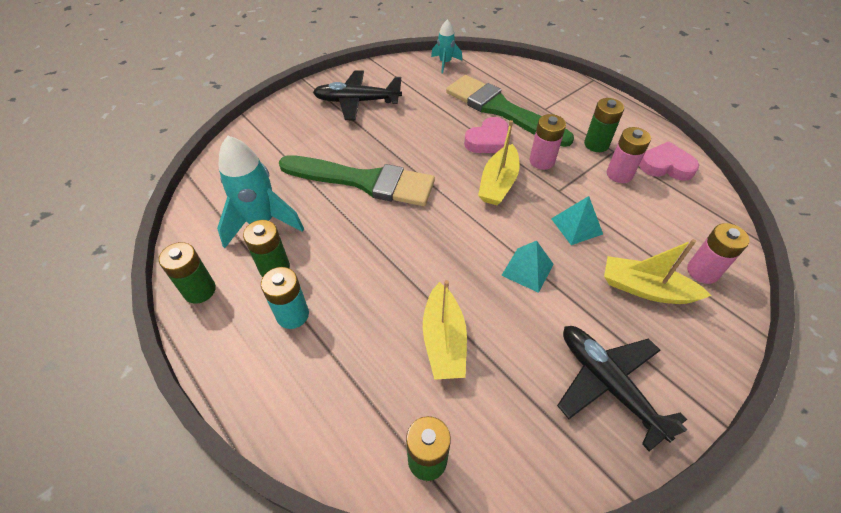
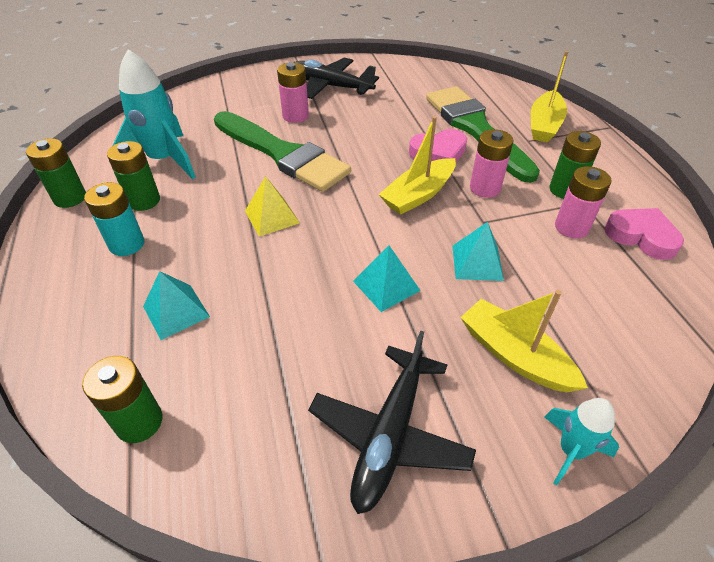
camera: 25 degrees right, 5 degrees down
(384, 357) = (176, 311): none -> turquoise pyramid
(398, 243) = (272, 216): none -> yellow pyramid
(444, 340) = (244, 319): yellow boat -> yellow boat (544, 125)
(445, 63) = (446, 74): turquoise rocket -> turquoise rocket (570, 451)
(608, 384) = (389, 435): black plane -> black plane turned 150 degrees counterclockwise
(702, 271) = (607, 364): pink battery -> pink battery (295, 116)

